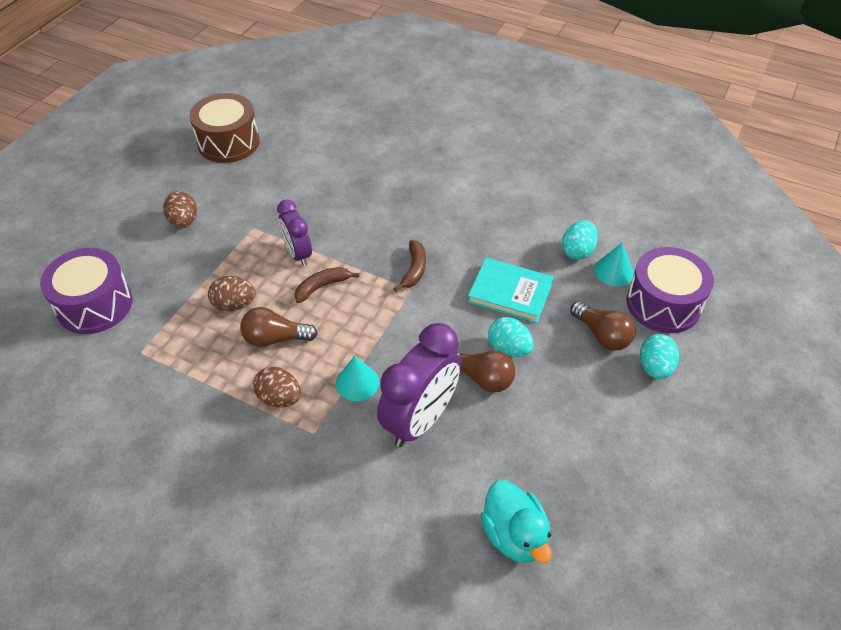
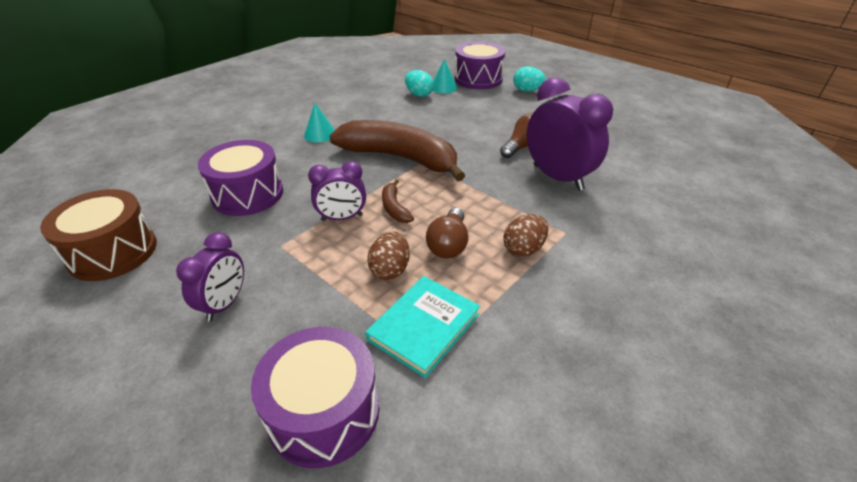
camera: 75 degrees left, 10 degrees down
(184, 221) = (225, 304): brown egg -> purple clock
(317, 182) = (247, 194): none -> purple drum
(357, 382) = (514, 202): turquoise cone -> turquoise cone (320, 134)
(414, 270) = (400, 158): brown banana -> brown banana, size x2.44
(509, 348) = (498, 132): turquoise egg -> none
(510, 292) = (445, 123): turquoise book -> turquoise book (424, 327)
(514, 535) = (654, 156): turquoise duck -> none
(602, 335) = (496, 100): brown light bulb -> none

